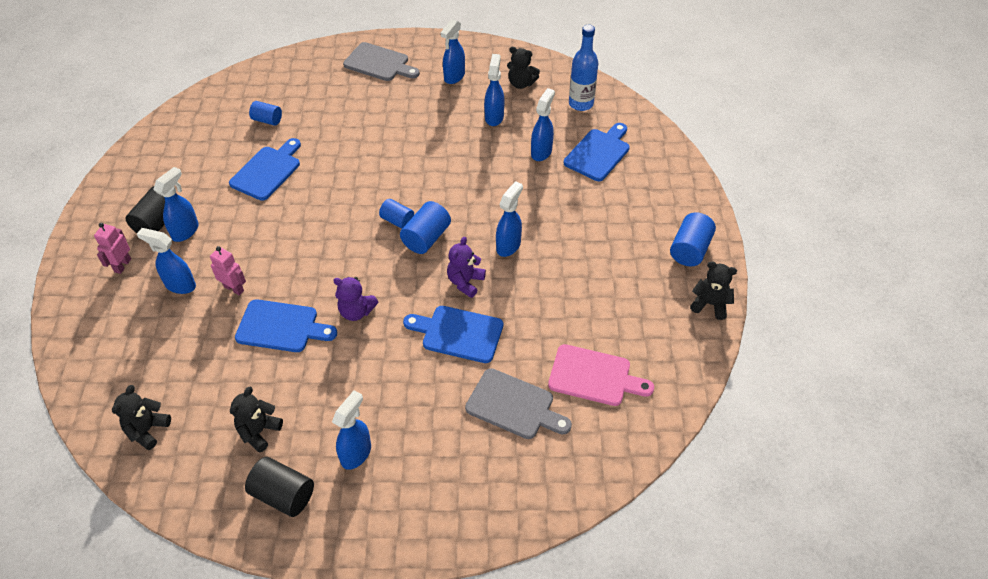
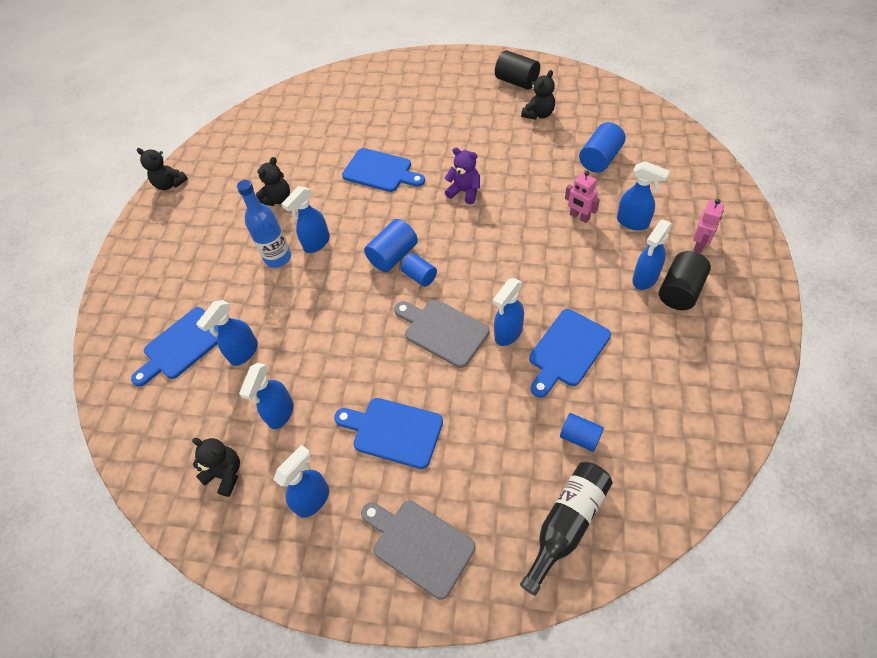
camera: 165 degrees left, 5 degrees up
(147, 430) = (624, 117): black teddy bear -> black teddy bear (277, 199)
(281, 327) = (530, 182): blue cutting board -> blue cutting board (393, 431)
(284, 79) = (566, 524): none -> black bottle
(356, 453) = (467, 100): blue spray bottle -> blue spray bottle (508, 333)
(465, 282) = (365, 212): purple teddy bear -> none
(514, 406) = (351, 123): grey cutting board -> grey cutting board (443, 331)
(581, 104) = (165, 426): blue bottle -> blue bottle (278, 257)
(594, 376) = (286, 138): pink cutting board -> none
(690, 250) = (156, 230): blue cylinder -> blue cylinder (600, 159)

